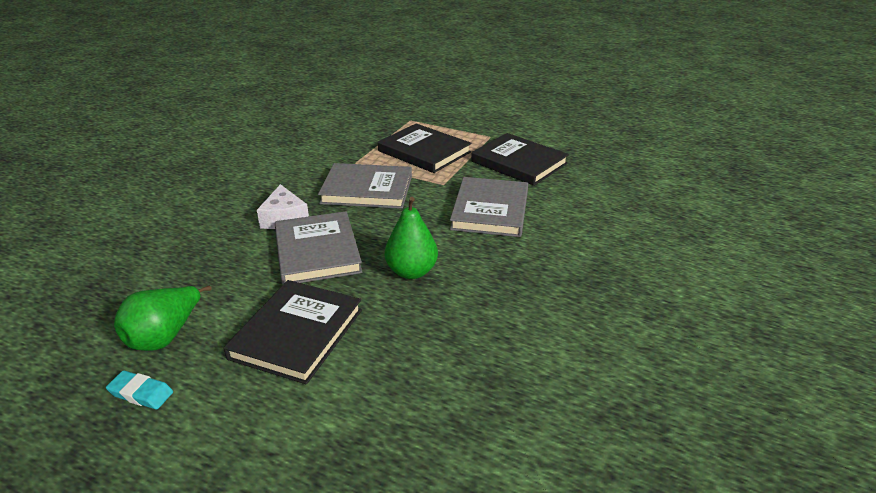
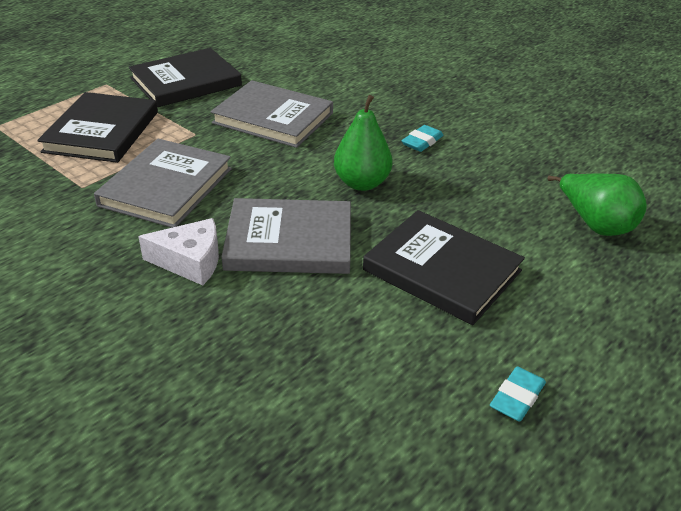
camera: 75 degrees left, 5 degrees up
(165, 337) = (417, 379): green pear -> green pear (595, 224)
(424, 151) = (101, 131): black book -> black book turned 45 degrees counterclockwise
(503, 296) = (422, 142): none -> turquoise eraser

